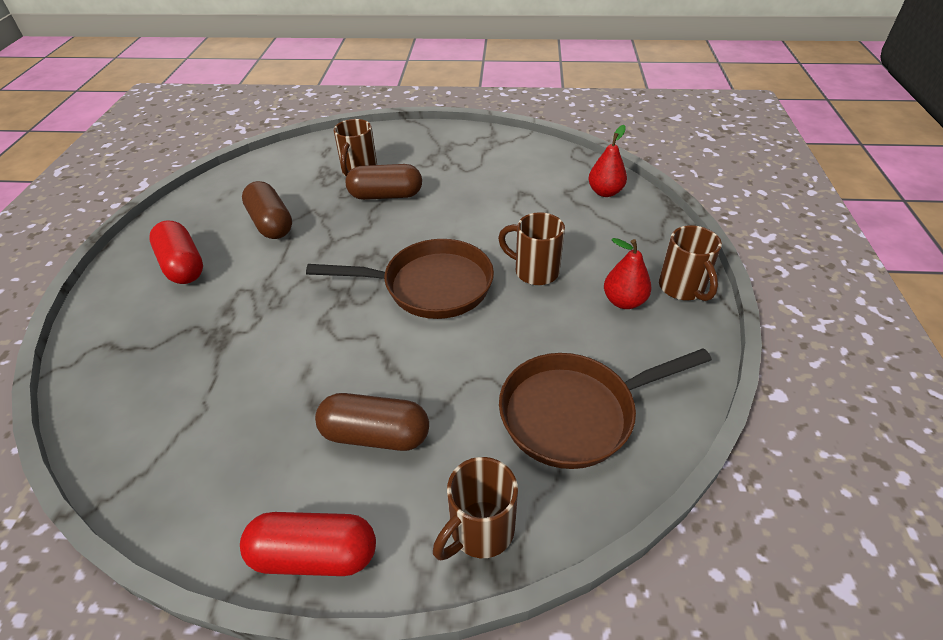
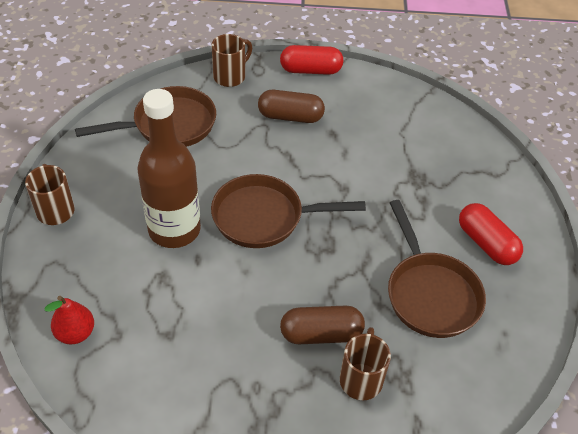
camera: 175 degrees right, 5 degrees up
(271, 223) = (430, 294): brown capsule -> brown pan
(534, 271) = (174, 230): brown mug -> brown bottle
(623, 301) = (108, 199): red pear -> none

